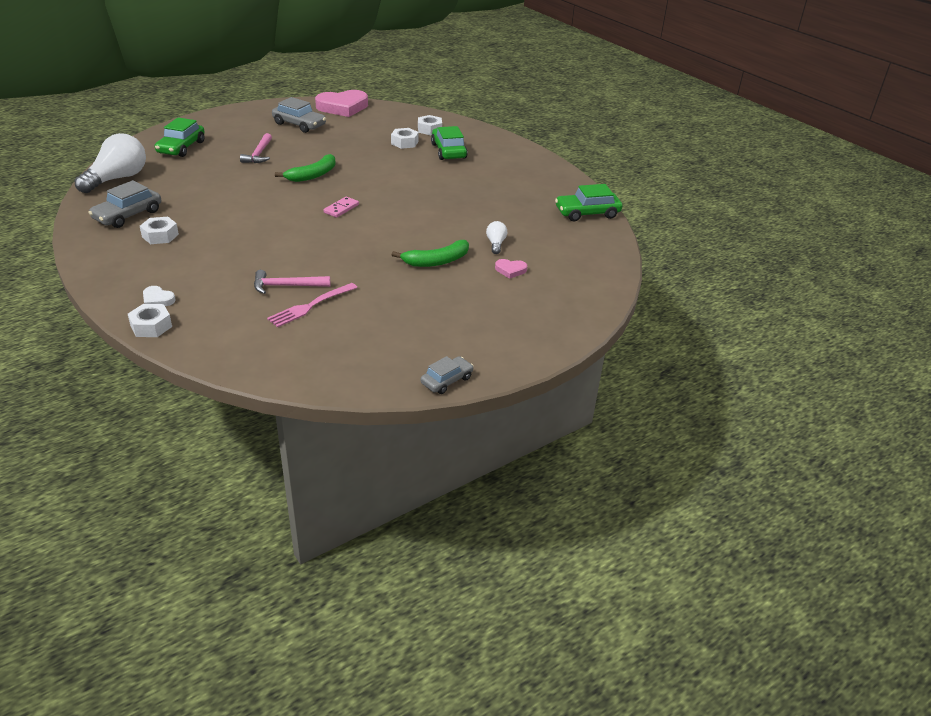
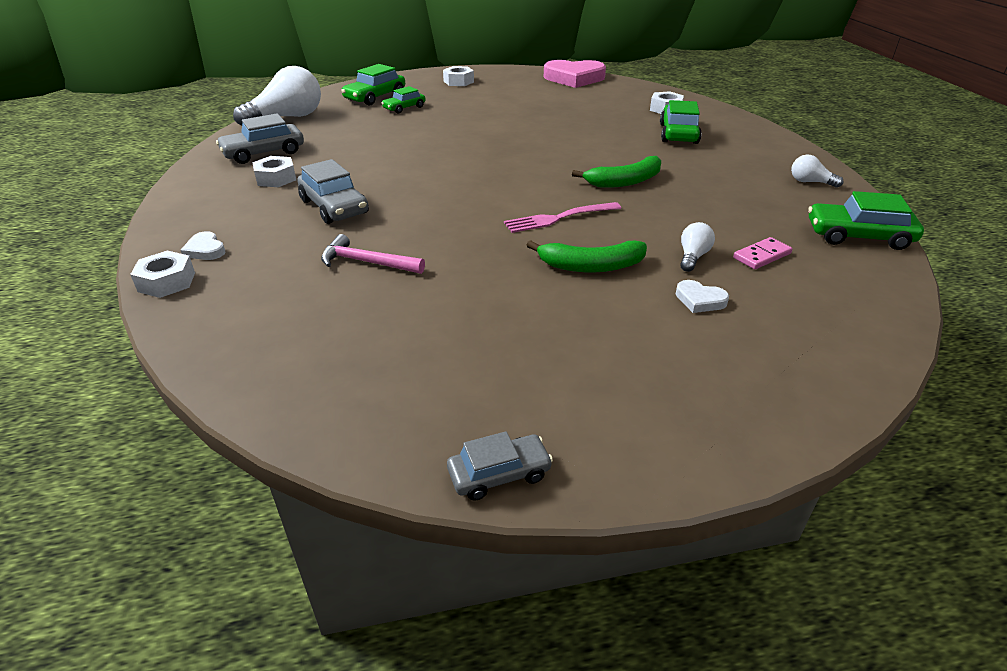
camera: 25 degrees right, 0 degrees up
(216, 155) = (404, 108): none -> green car
(259, 154) = (450, 112): pink hammer -> none
(299, 124) = (514, 89): grey car -> grey car (334, 207)
(310, 306) = (377, 296): pink fork -> pink fork (559, 218)
(313, 175) = (494, 139): green banana -> green banana (625, 181)
(341, 208) = (503, 179): pink domino -> pink domino (761, 256)
(404, 143) = (626, 119): white nut -> white nut (458, 82)
(510, 270) = (699, 300): pink heart -> white heart
(549, 178) = (810, 182): none -> white light bulb

